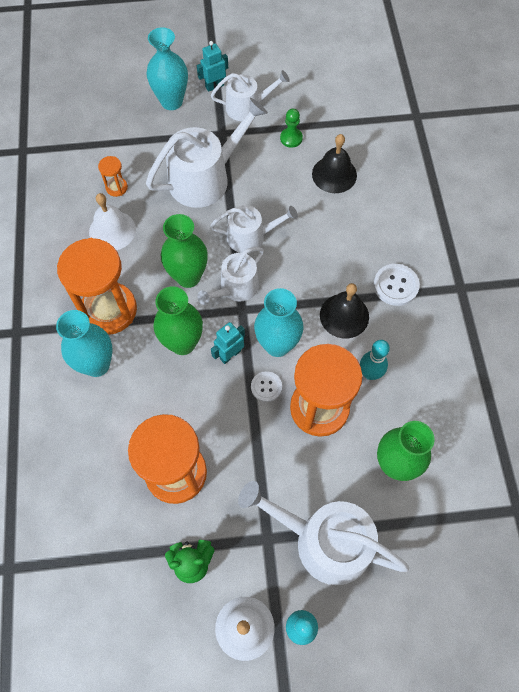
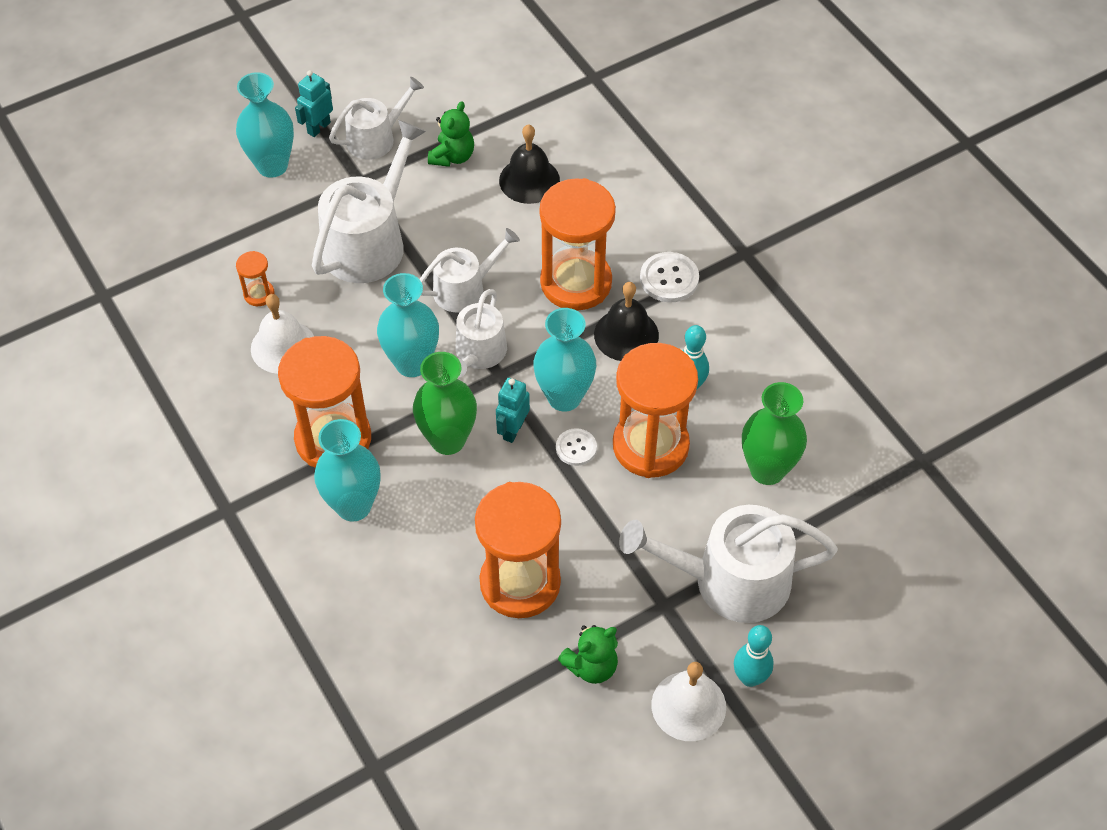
camera: 25 degrees left, 10 degrees down
(188, 277) = (412, 363): green vase -> turquoise vase
(291, 138) = (452, 157): green pawn -> green teddy bear
(328, 262) = (576, 282): none -> orange hourglass

